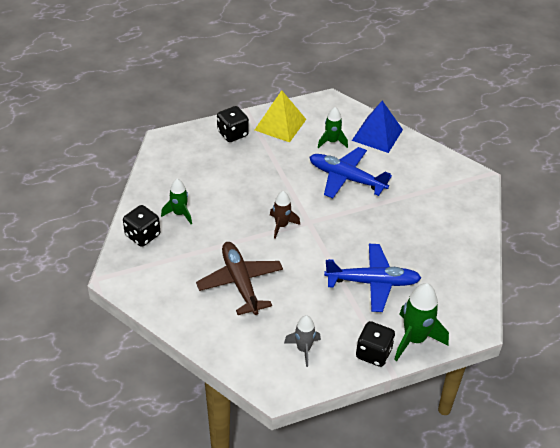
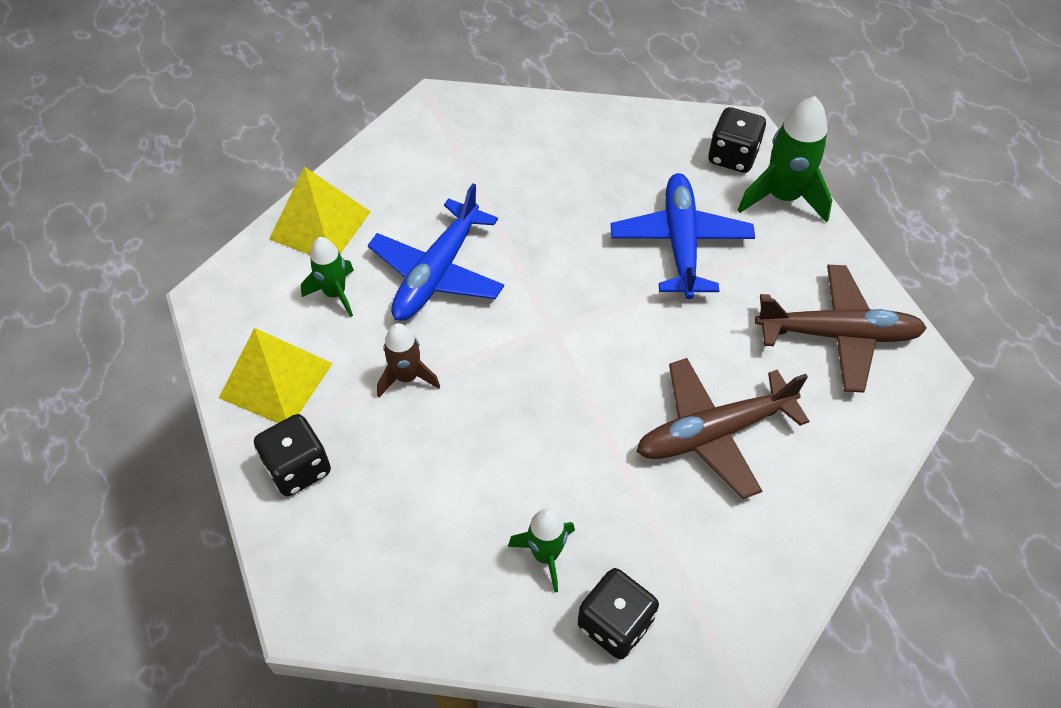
camera: 90 degrees left, 10 degrees up
(281, 225) = (565, 371): brown rocket -> brown rocket (407, 377)
(303, 349) = (837, 334): grey rocket -> brown plane
(373, 353) = (821, 246): black dice -> black dice (732, 156)
(377, 135) = (320, 225): blue pyramid -> yellow pyramid

